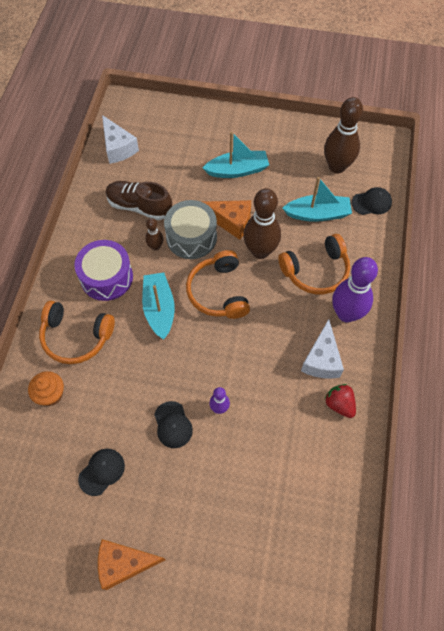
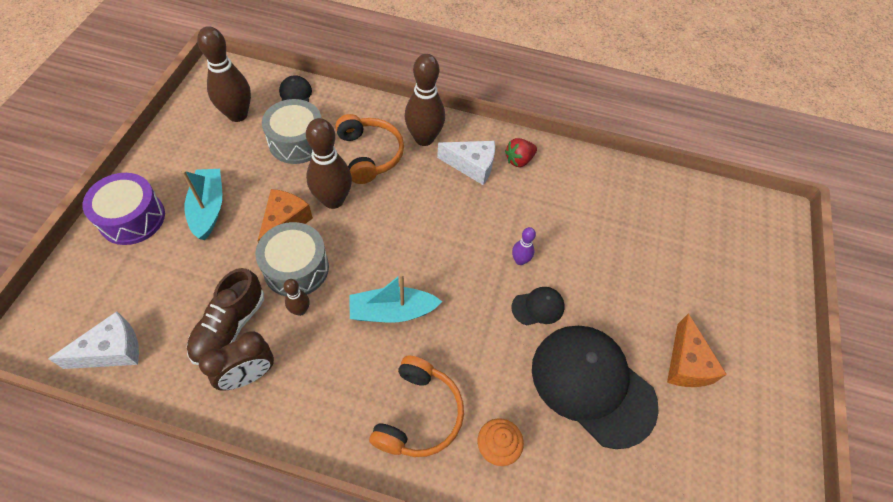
camera: 90 degrees left, 5 degrees down
(102, 471) = (592, 385): black cap -> black cap, size x2.31
(103, 225) = (248, 375): none -> brown clock
(106, 277) = (335, 373): purple drum -> purple drum (132, 218)
(218, 292) = (379, 247): orange headphones -> none
(317, 214) = (297, 142): turquoise boat -> grey drum
(346, 314) = (424, 138): purple bowling pin -> brown bowling pin

